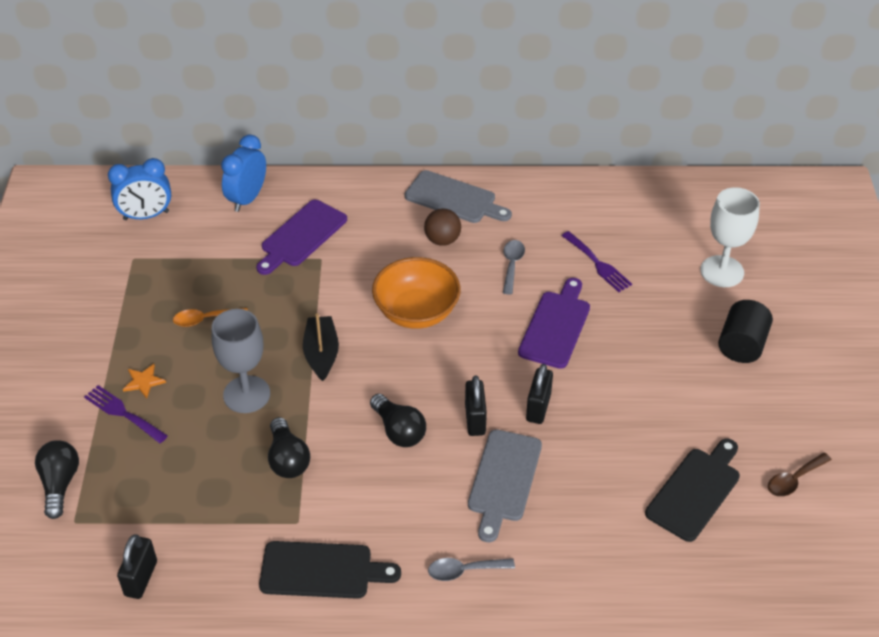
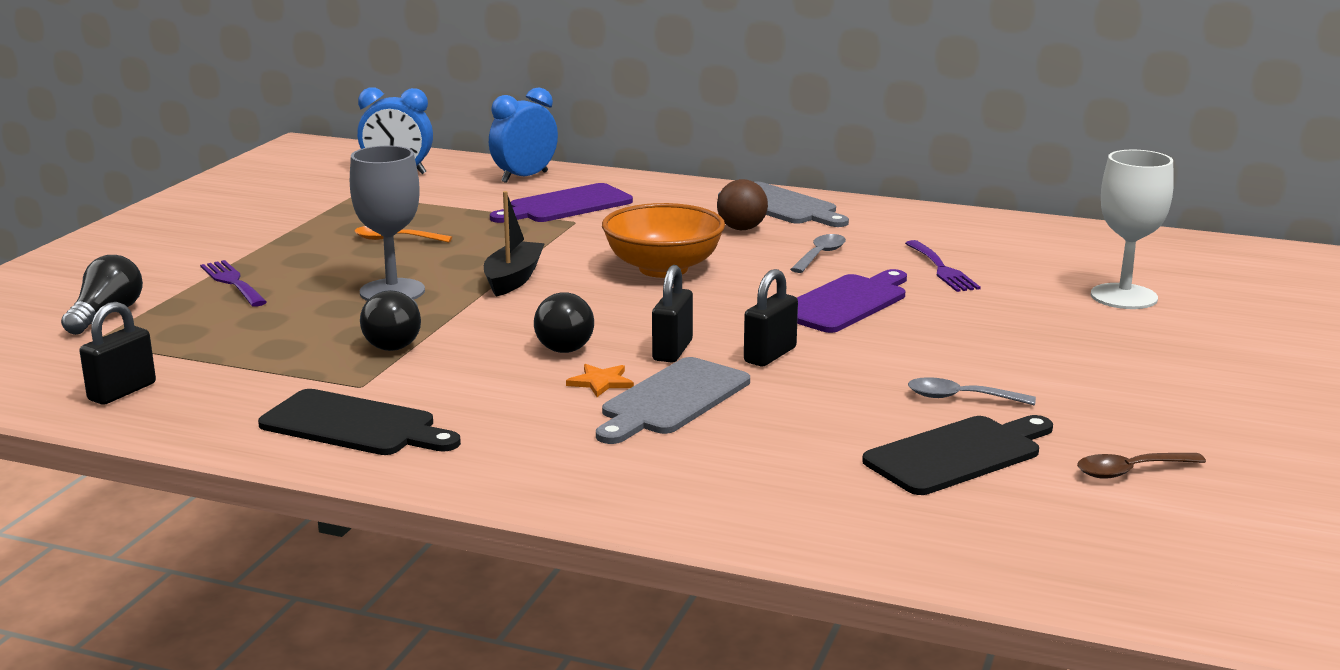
camera: 20 degrees right, 25 degrees down
(143, 381) = (279, 267): orange star -> orange star (601, 382)
(464, 571) = (550, 459): grey spoon -> grey spoon (960, 398)
(742, 345) = (1117, 353): black cylinder -> none

